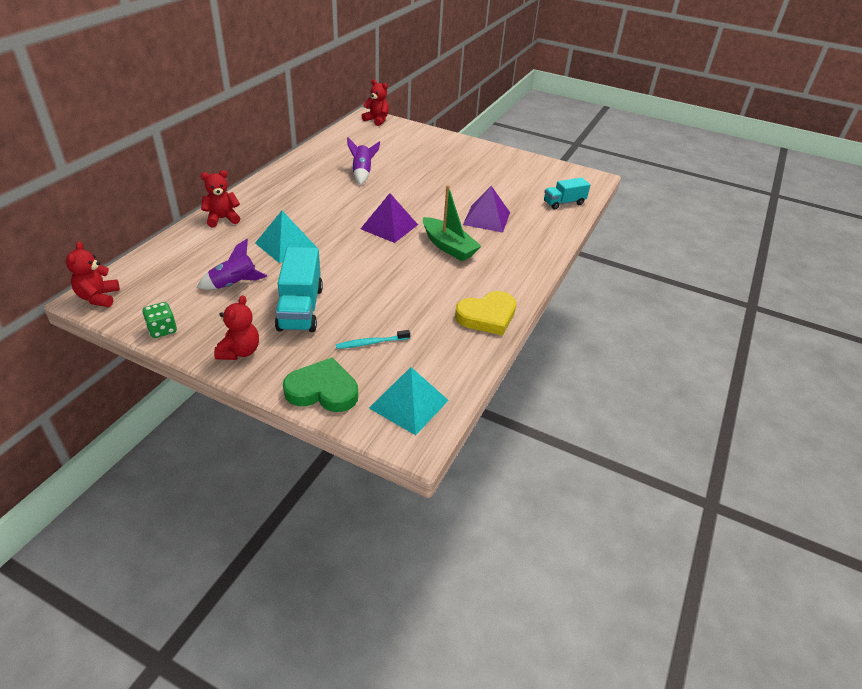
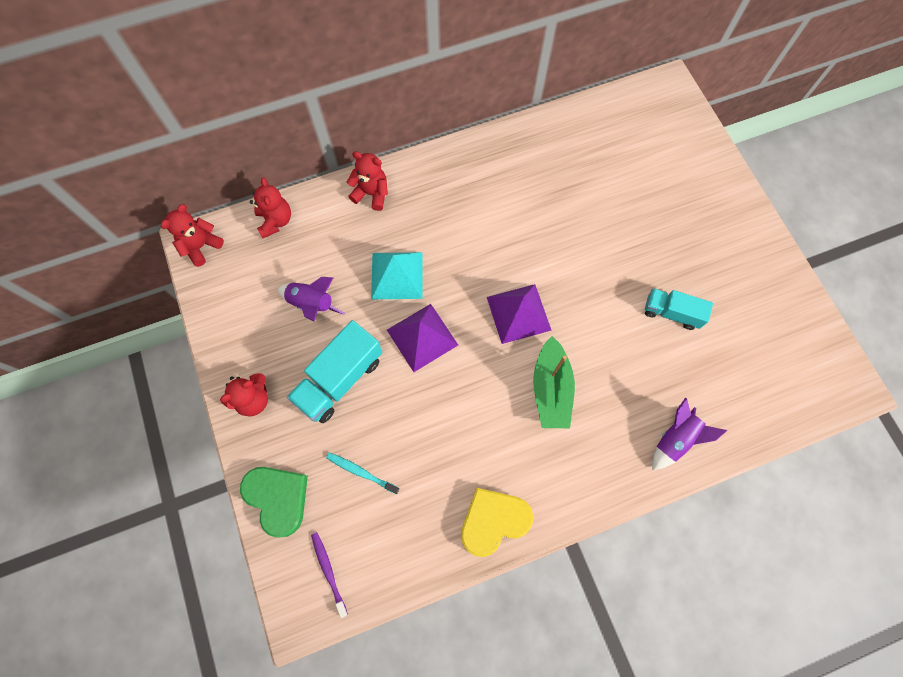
camera: 45 degrees right, 30 degrees up
(162, 329) = (218, 325): green dice -> none
(362, 173) = (569, 199): purple rocket -> purple rocket (675, 439)
(377, 120) = (674, 100): red teddy bear -> red teddy bear (275, 221)
(408, 404) = (328, 571): turquoise pyramid -> purple toothbrush
(486, 218) = (637, 371): purple pyramid -> purple pyramid (422, 337)
(487, 316) = (493, 521): yellow heart -> yellow heart turned 135 degrees clockwise
(564, 203) = (759, 407): turquoise truck -> turquoise truck (671, 313)

